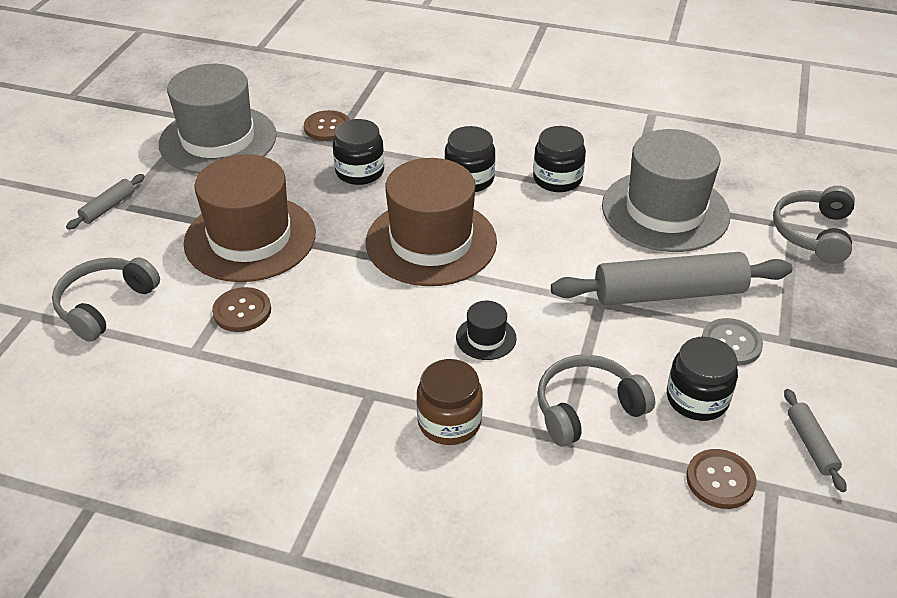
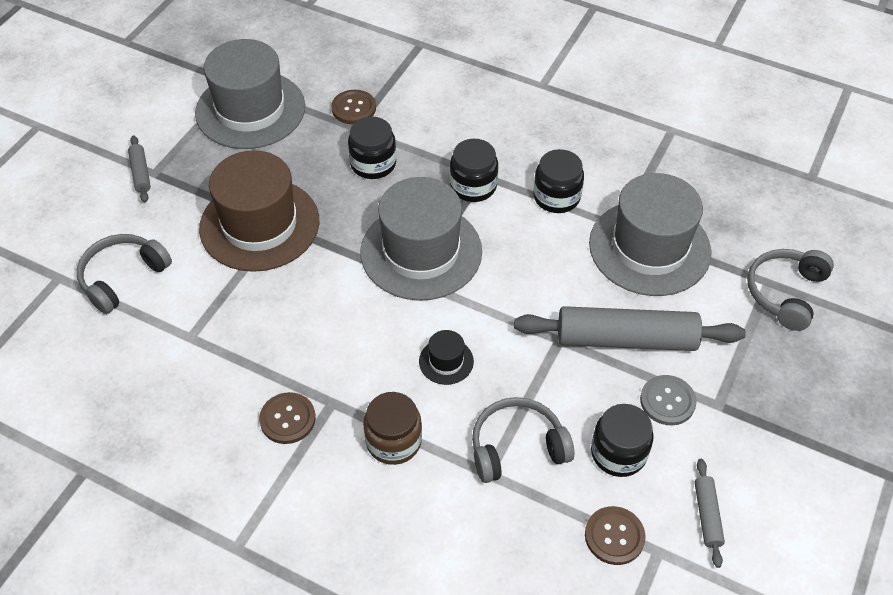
camera: 10 degrees right, 10 degrees up
(108, 207) = (140, 173): grey rolling pin -> grey rolling pin turned 60 degrees counterclockwise
(242, 311) = (238, 301): brown button -> brown button (287, 419)
(431, 242) = (421, 251): brown hat -> grey hat

